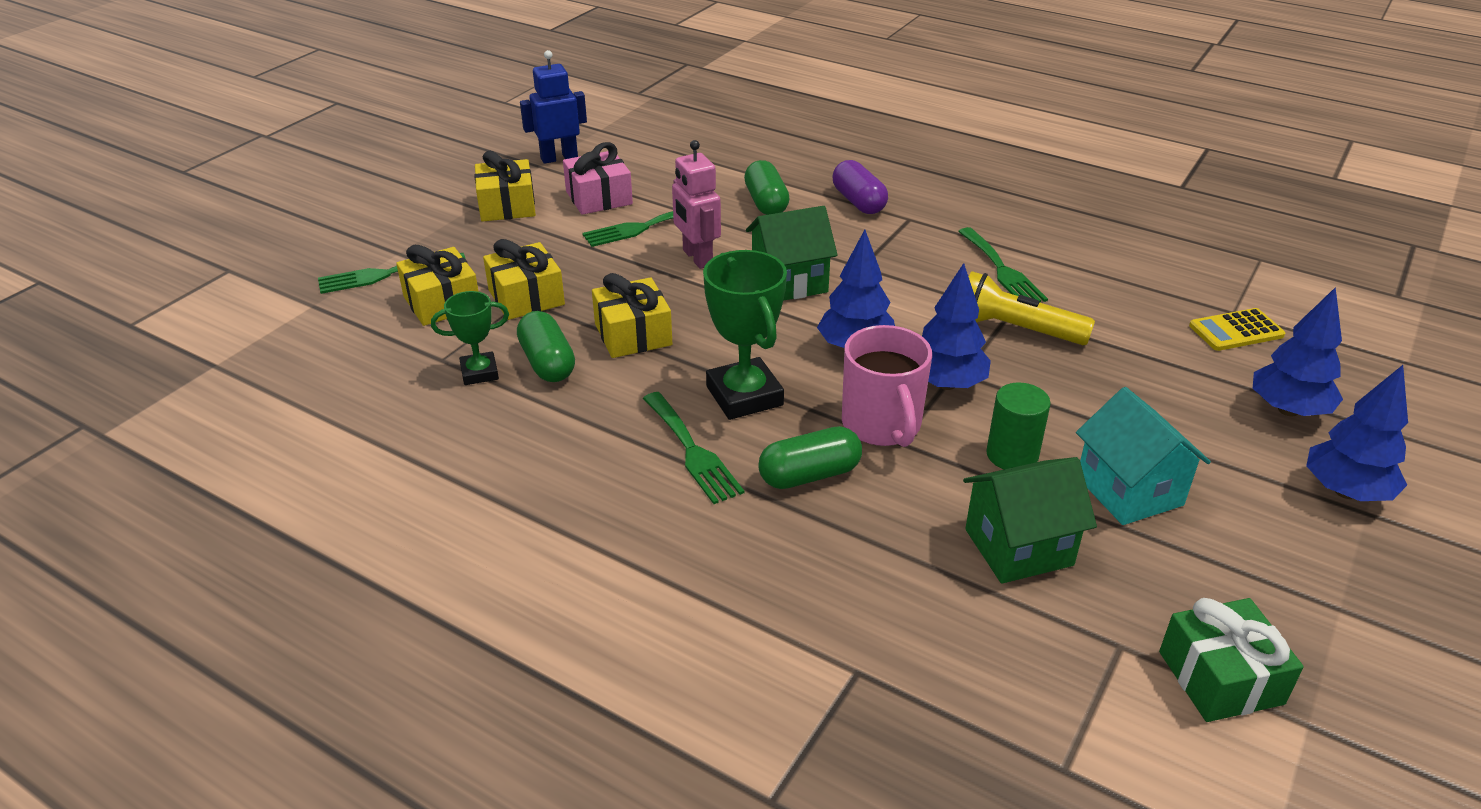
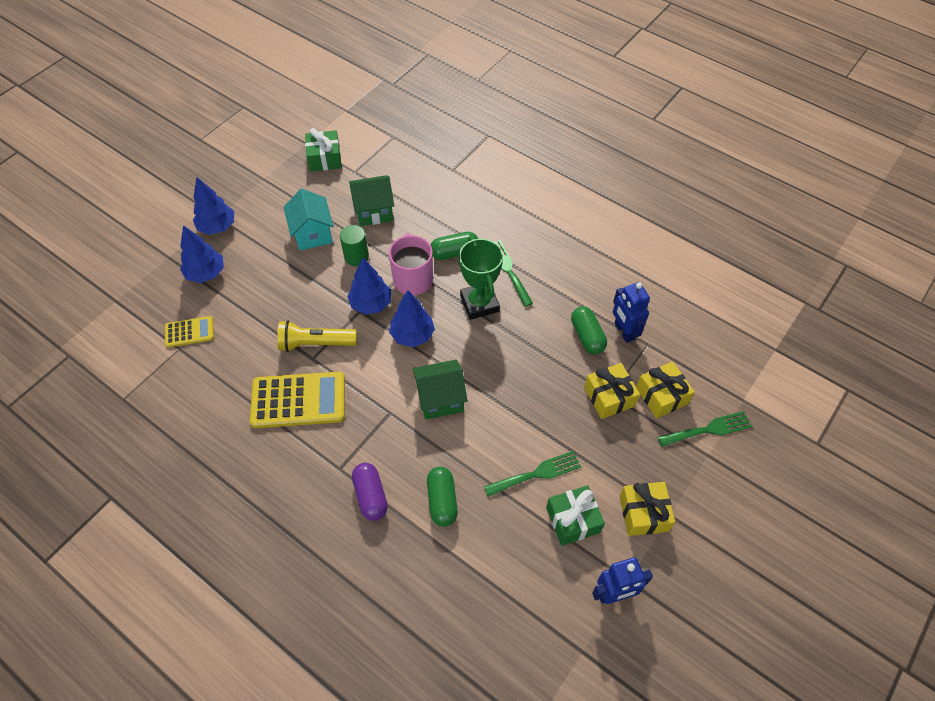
camera: 175 degrees left, 20 degrees up
(479, 372) = (623, 331): green trophy -> blue robot
(599, 198) = (573, 520): pink gift -> green gift
(633, 334) = (540, 356): yellow gift -> none
(697, 258) = (499, 431): pink robot -> none
(1002, 270) = (298, 400): green fork -> yellow calculator
(1015, 329) = (315, 343): yellow flashlight -> yellow flashlight turned 150 degrees clockwise

